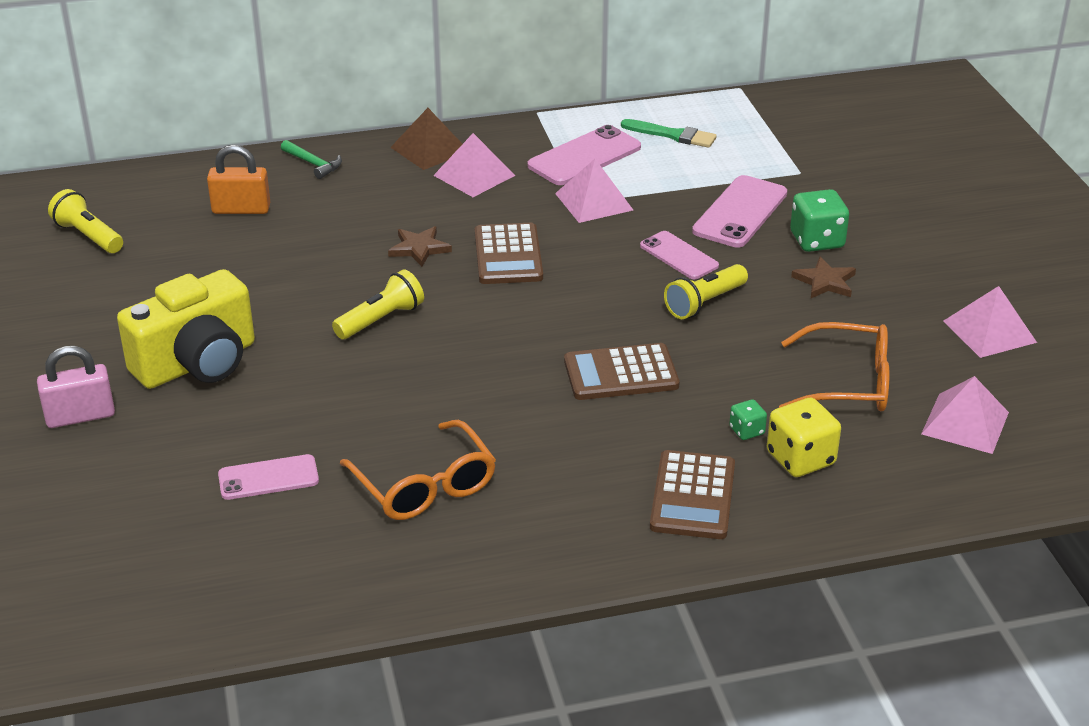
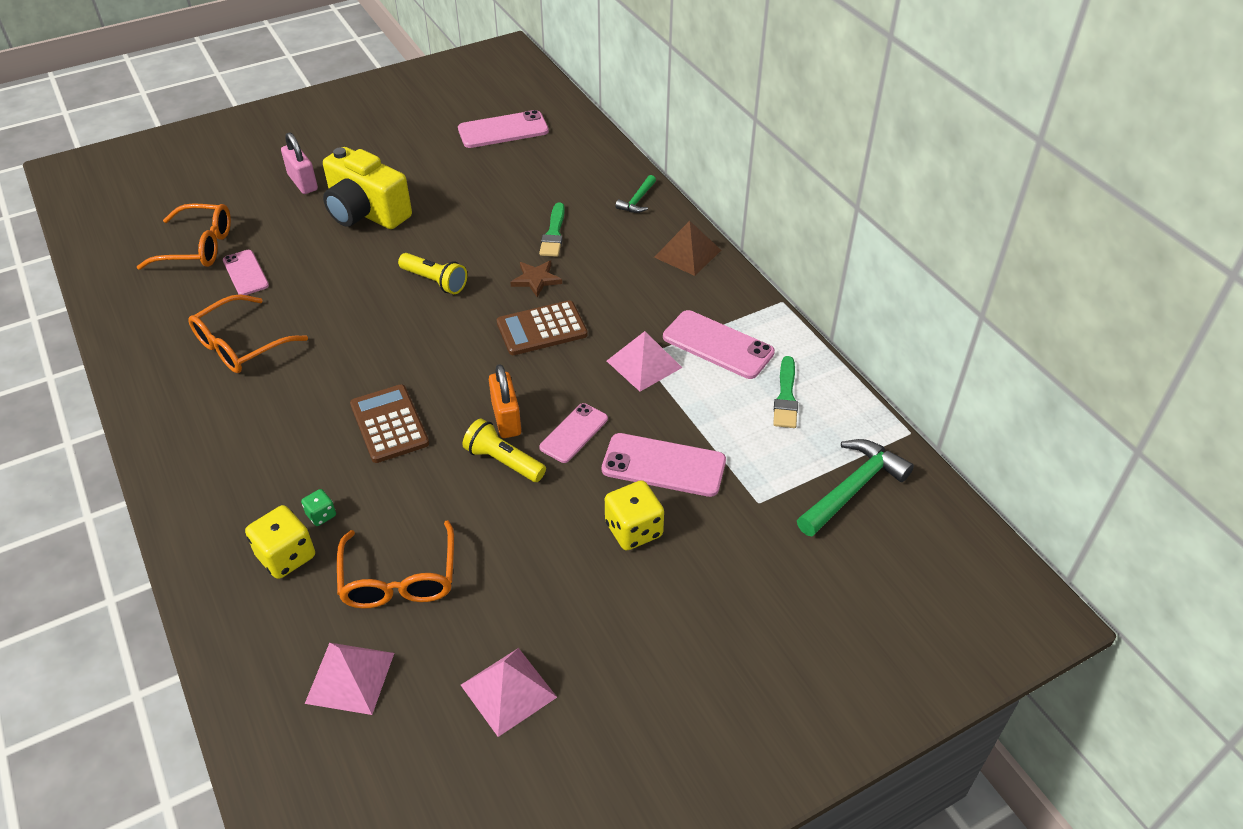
camera: 75 degrees right, 10 degrees up
(88, 236) = (503, 130): yellow flashlight -> pink phone
(175, 524) = (198, 247): none -> orange glasses
(241, 209) = (560, 183): orange padlock -> orange padlock (506, 419)
(340, 226) = (554, 233): none -> green brush
(474, 175) = (657, 286): pink pyramid -> none
(693, 496) = (234, 492): brown calculator -> none
(797, 126) = (853, 489): none -> green hammer
(817, 240) = (633, 530): green dice -> yellow dice
(825, 282) = (562, 544): brown star -> none

